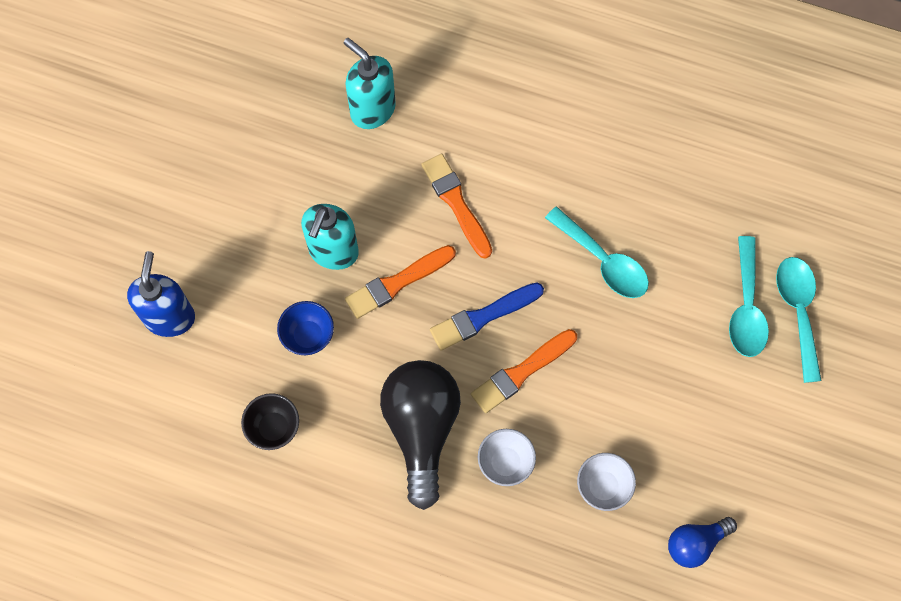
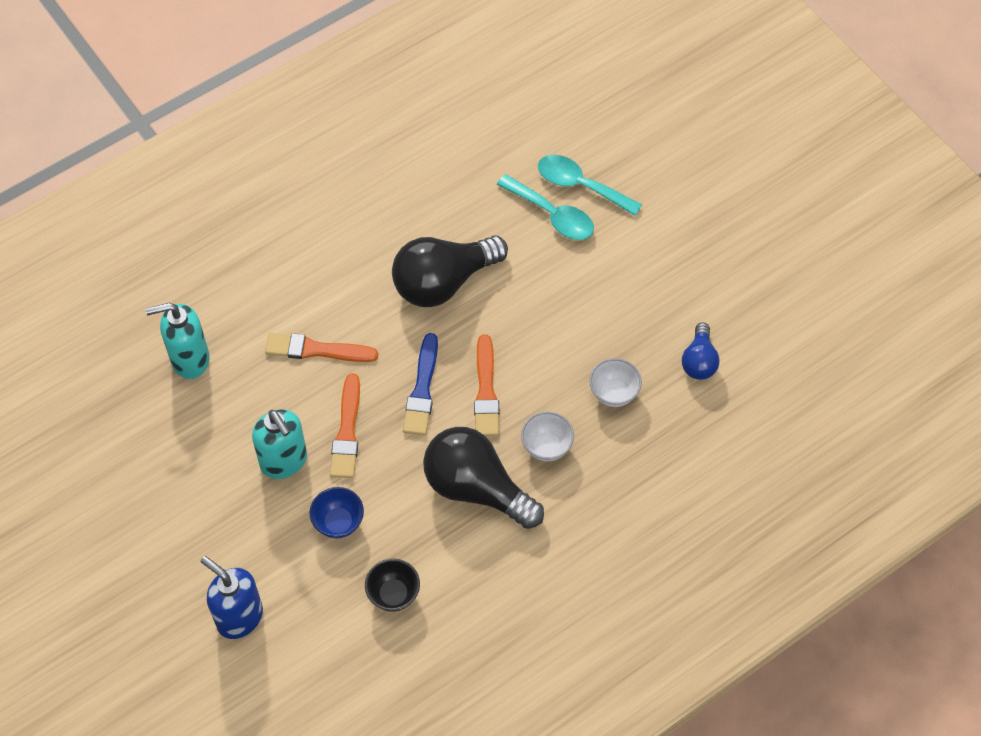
camera: 55 degrees left, 10 degrees down
(603, 261) = (443, 282): turquoise spoon -> black light bulb

